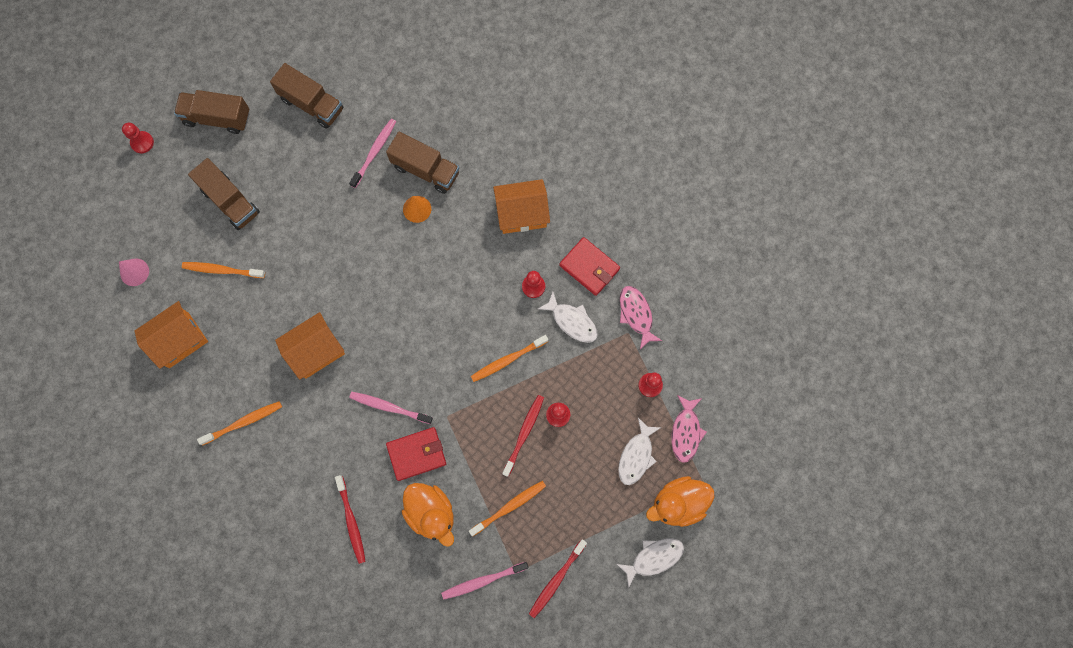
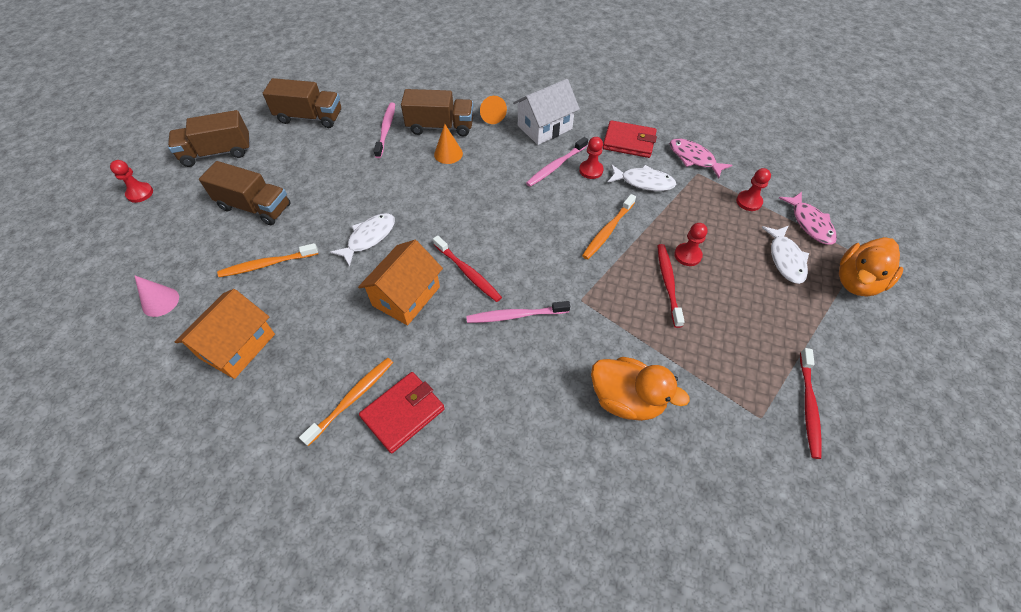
camera: 25 degrees left, 20 degrees down
(351, 521) = (540, 451): red toothbrush -> red toothbrush (468, 273)
(416, 454) = (572, 347): red wallet -> red wallet (403, 413)
(480, 175) = (491, 115): none -> orange cone
(482, 581) = (733, 446): pink toothbrush -> pink toothbrush (555, 166)
(509, 507) = (704, 355): orange toothbrush -> none
(522, 213) = (544, 127): orange house -> white house
(654, 558) = (880, 339): white fish -> white fish (369, 238)

